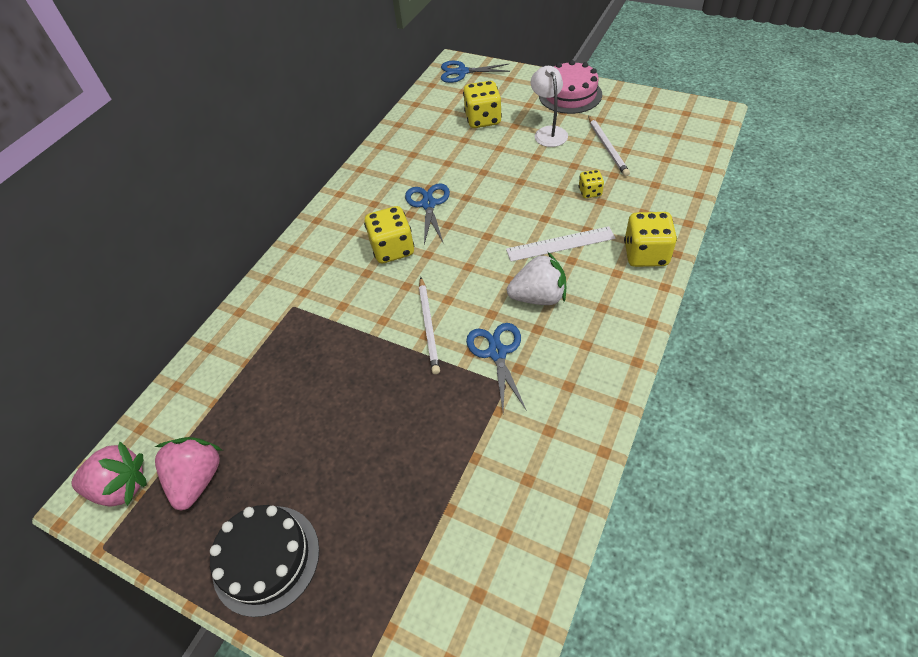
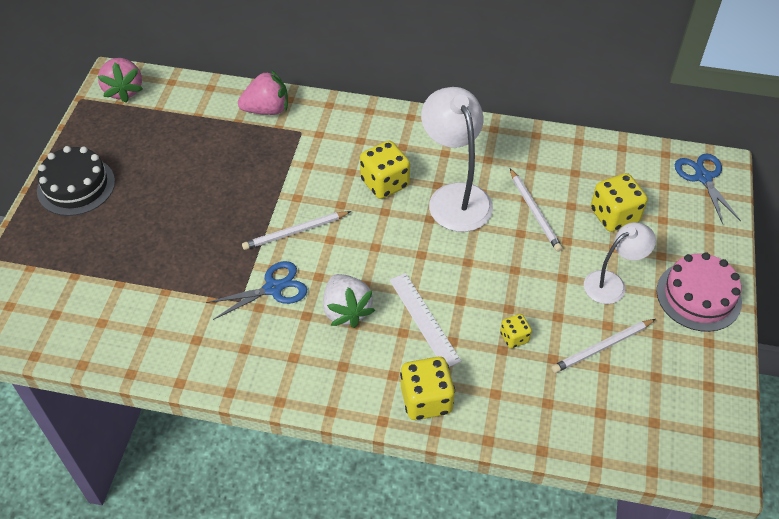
camera: 70 degrees right, 0 degrees up
(198, 479) = (133, 129): pink strawberry -> pink strawberry (267, 110)
(428, 204) = (455, 197): blue scissors -> white lamp
(463, 160) = (534, 212): none -> white pencil

